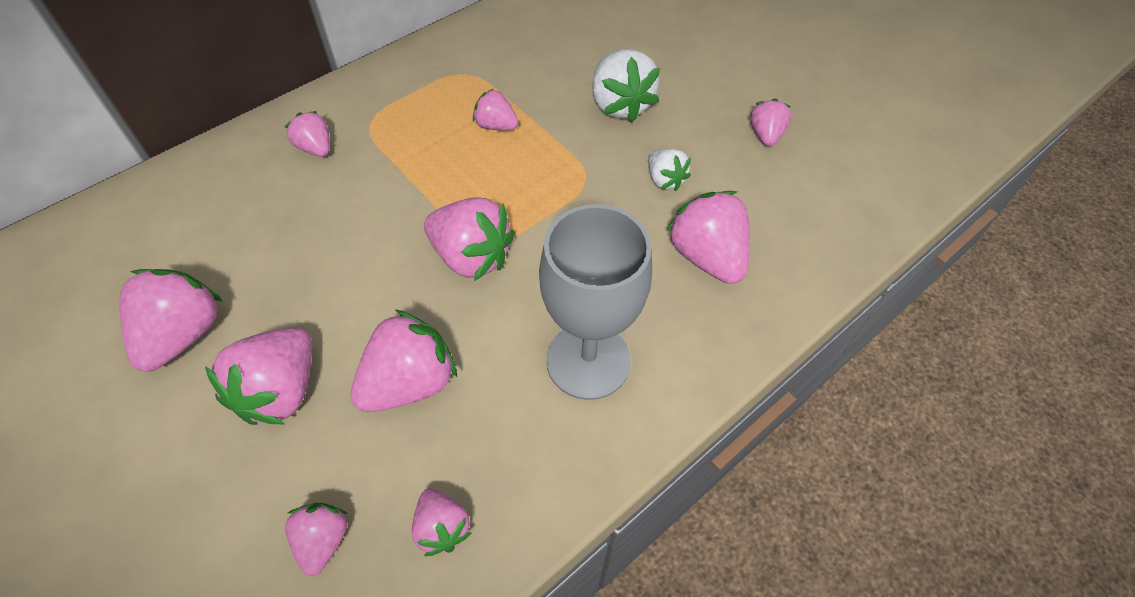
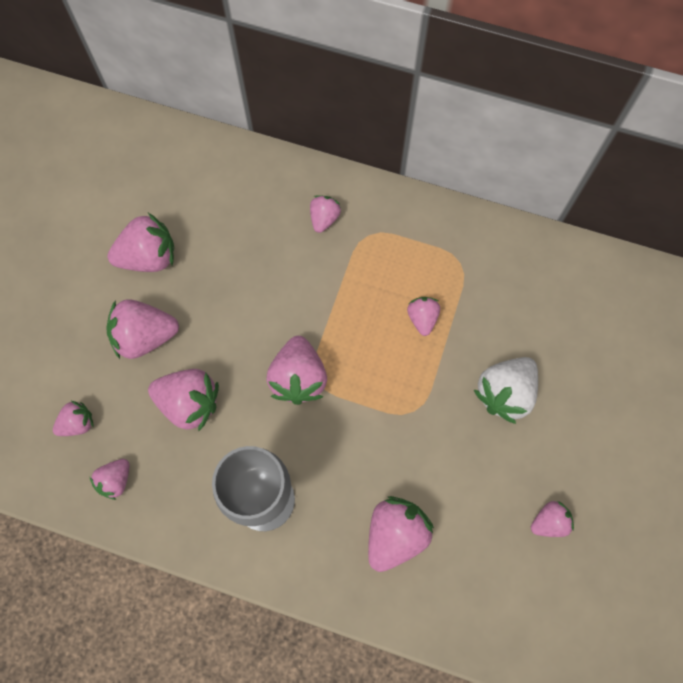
camera: 60 degrees right, 15 degrees up
(664, 180) = (449, 468): white strawberry -> none

